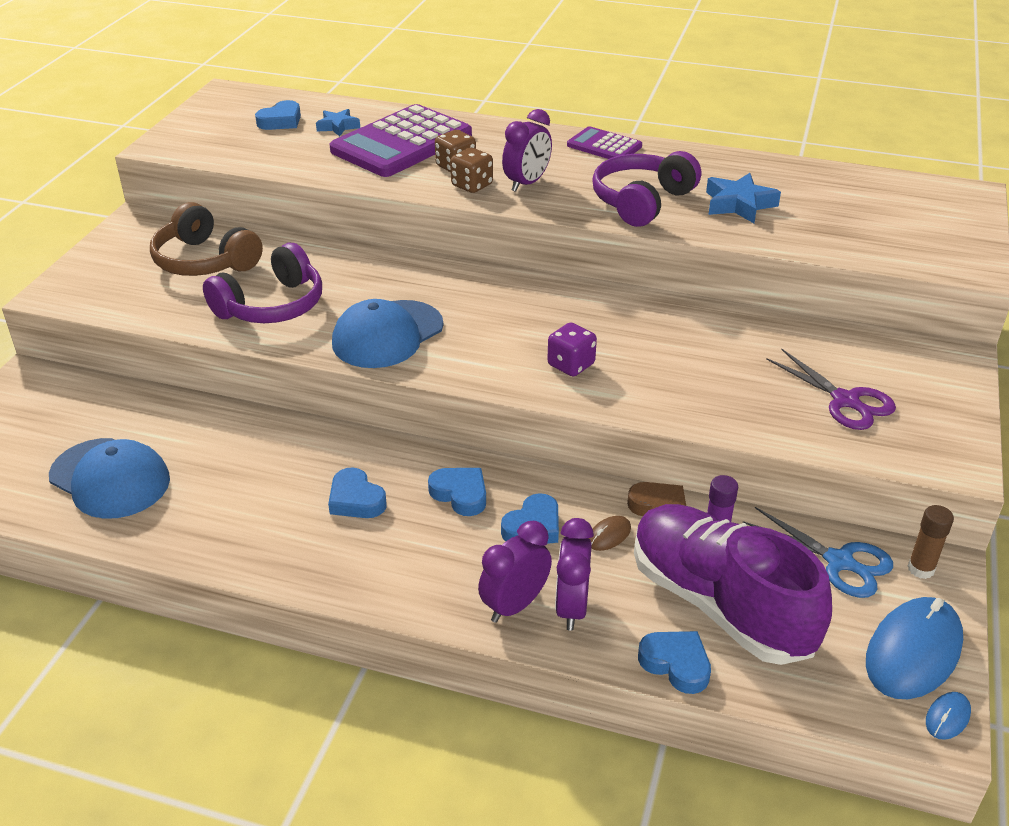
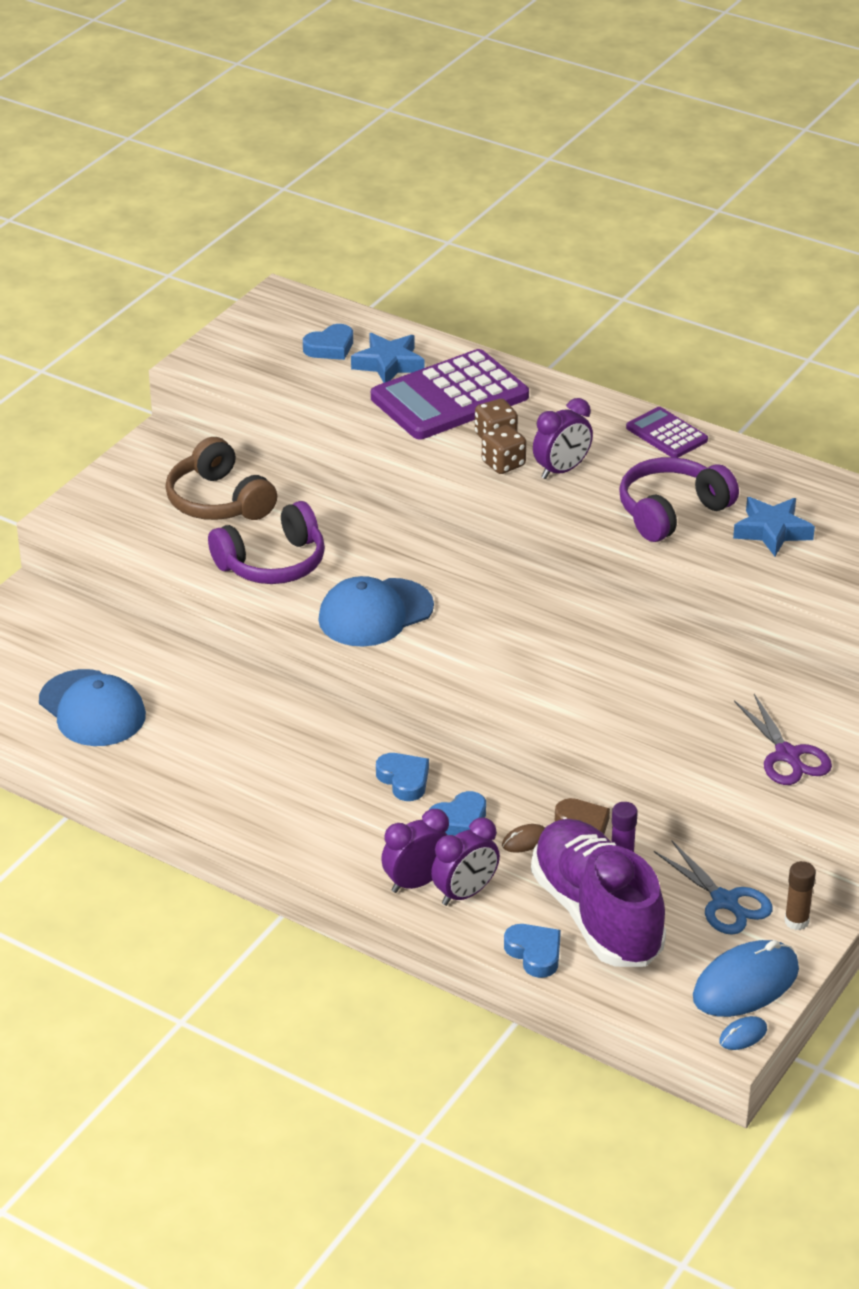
camera: 15 degrees right, 0 degrees up
(338, 126) = (389, 364): blue star -> blue star, size x1.53
(356, 499) = (307, 768): blue heart -> none
(571, 365) = (540, 674): purple dice -> none
(571, 607) = (465, 893): purple clock -> purple clock turned 150 degrees counterclockwise

